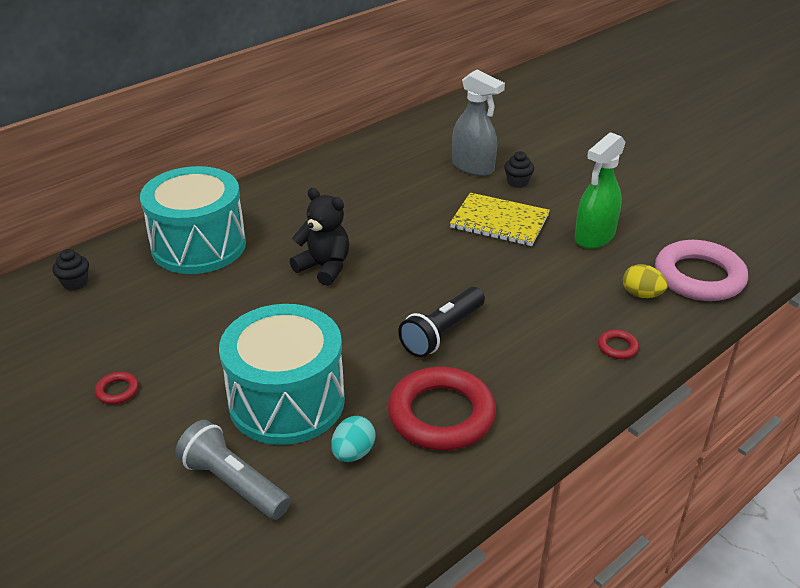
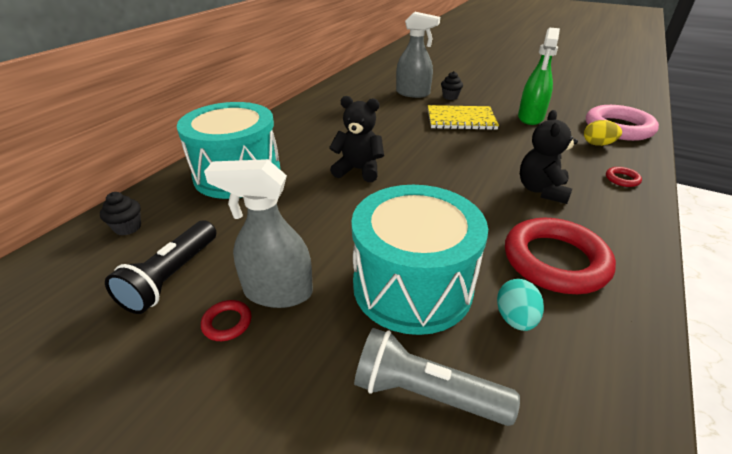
camera: 20 degrees left, 0 degrees up
(170, 376) = (277, 292): none -> grey spray bottle
(442, 333) = (492, 197): black flashlight -> black flashlight (172, 277)
(505, 338) = (541, 190): none -> black teddy bear

